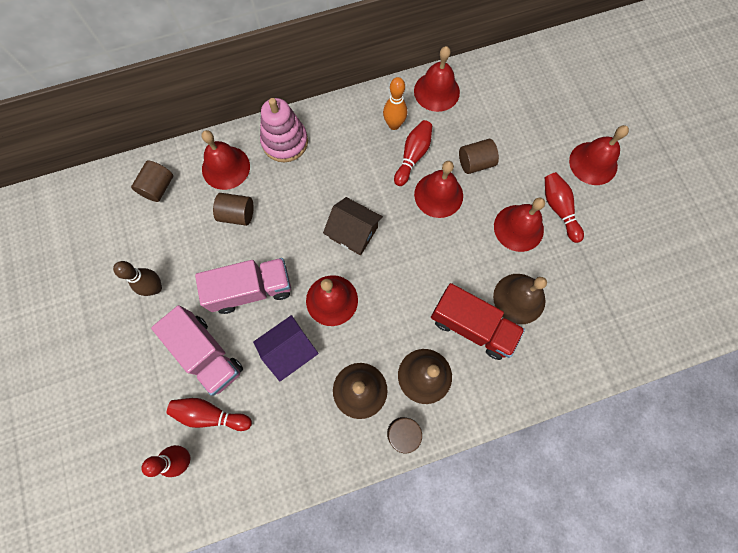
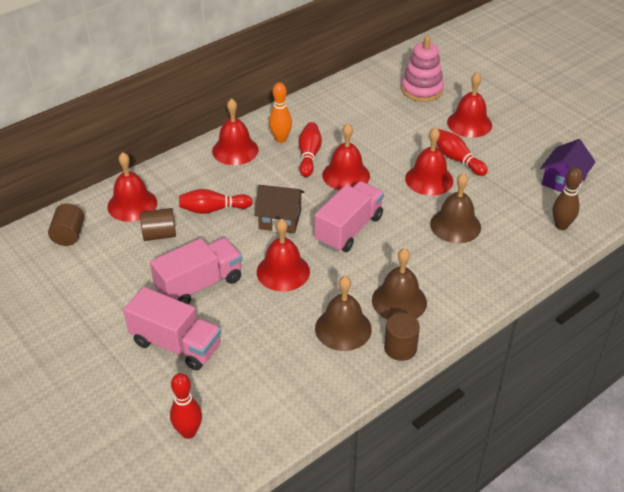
camera: 20 degrees left, 30 degrees down
(155, 288) = (99, 309): brown bowling pin -> brown bowling pin (561, 226)
(210, 414) = (201, 389): red bowling pin -> red bowling pin (213, 209)
(285, 142) = (183, 173): pink stacking toy -> pink stacking toy (422, 90)
(289, 350) = (259, 319): purple house -> purple house (563, 181)
(413, 268) = (349, 229): none -> pink truck
(436, 91) = (308, 109): red bell -> red bell (235, 150)
(472, 326) = (423, 255): red truck -> none
(475, 163) = (368, 147): brown cylinder -> none

